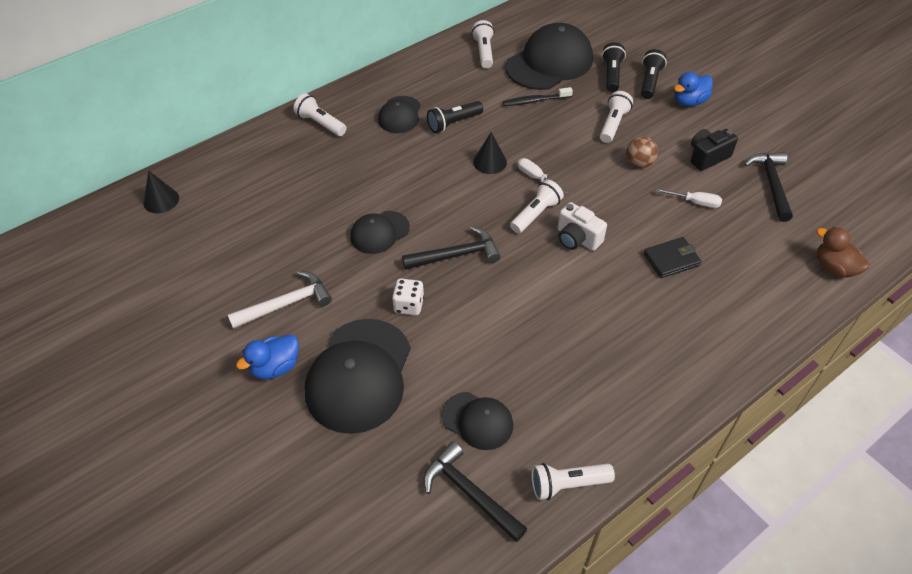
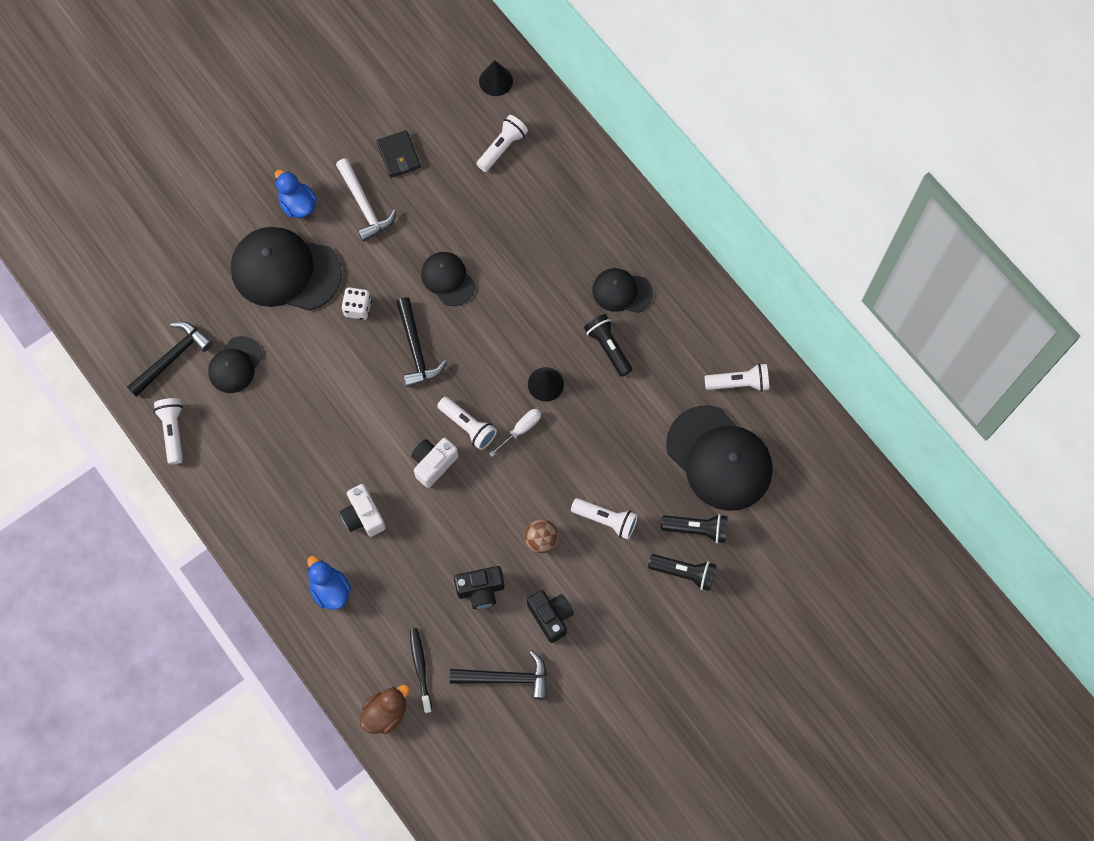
camera: 90 degrees right, 20 degrees up
(320, 123) = (607, 212): white flashlight -> white flashlight (502, 148)
(535, 101) = (647, 437): black toothbrush -> black toothbrush (420, 668)
(640, 292) = (363, 516): none -> white camera
(671, 259) = (403, 551): black wallet -> black wallet (398, 155)
(689, 101) = (647, 614): blue duck -> blue duck (330, 589)
(695, 202) = (481, 590): white screwdriver -> black camera

